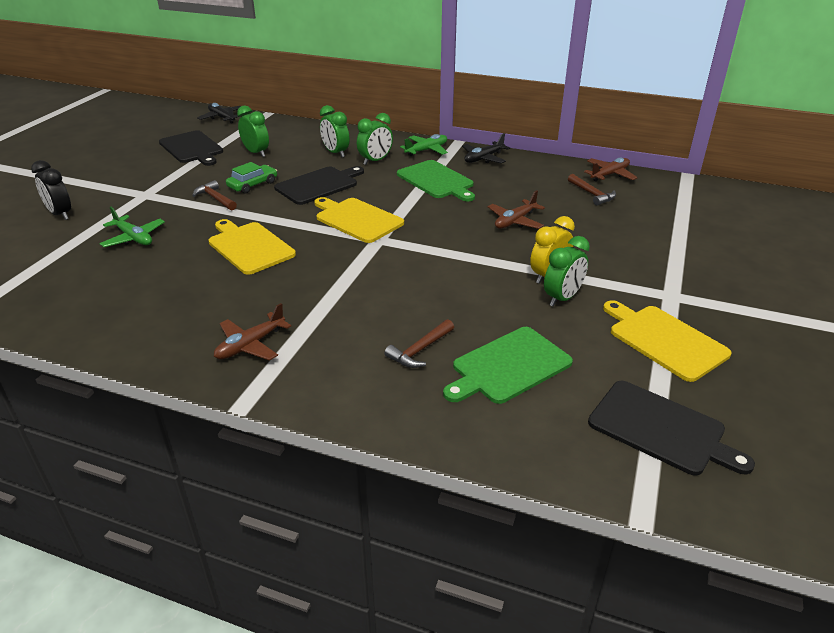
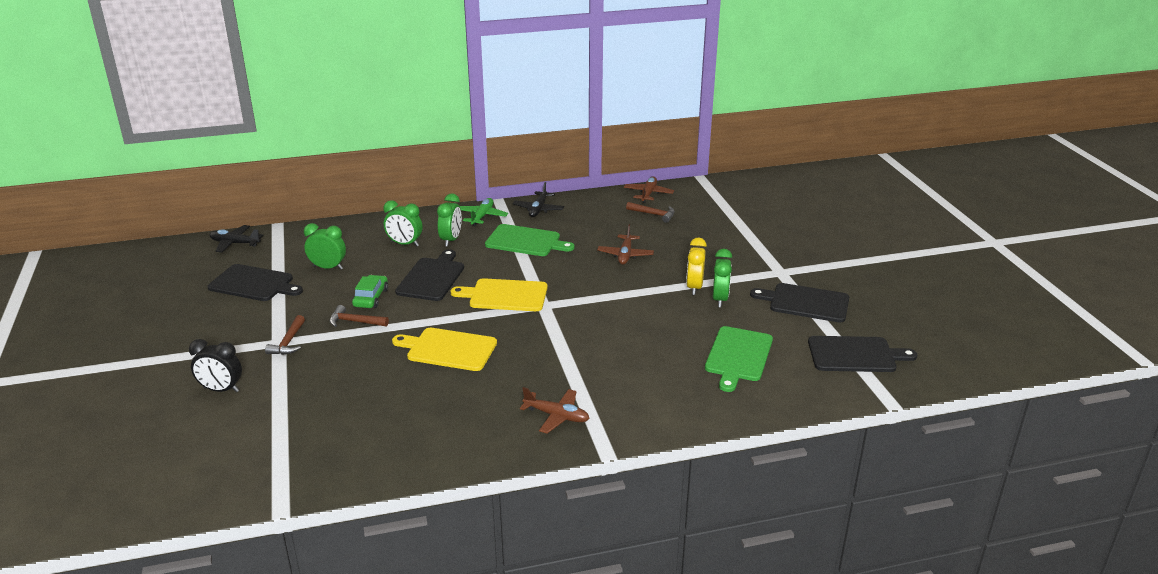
camera: 35 degrees left, 5 degrees down
(134, 238) = (333, 381): green plane -> none
(250, 345) = (557, 416): brown plane -> brown plane turned 75 degrees counterclockwise
(420, 350) = (673, 369): brown hammer -> brown hammer (288, 342)
(664, 340) = (805, 303): yellow cutting board -> black cutting board

